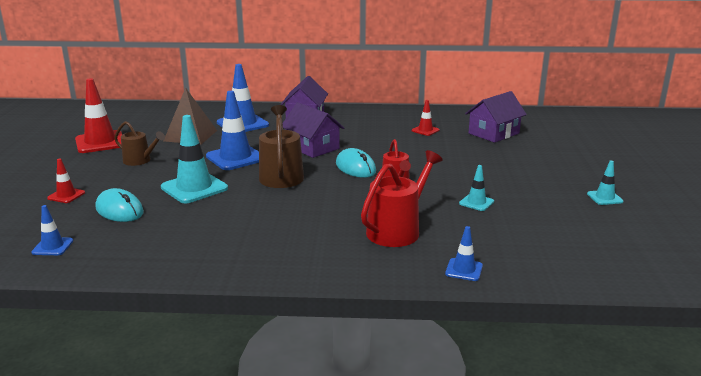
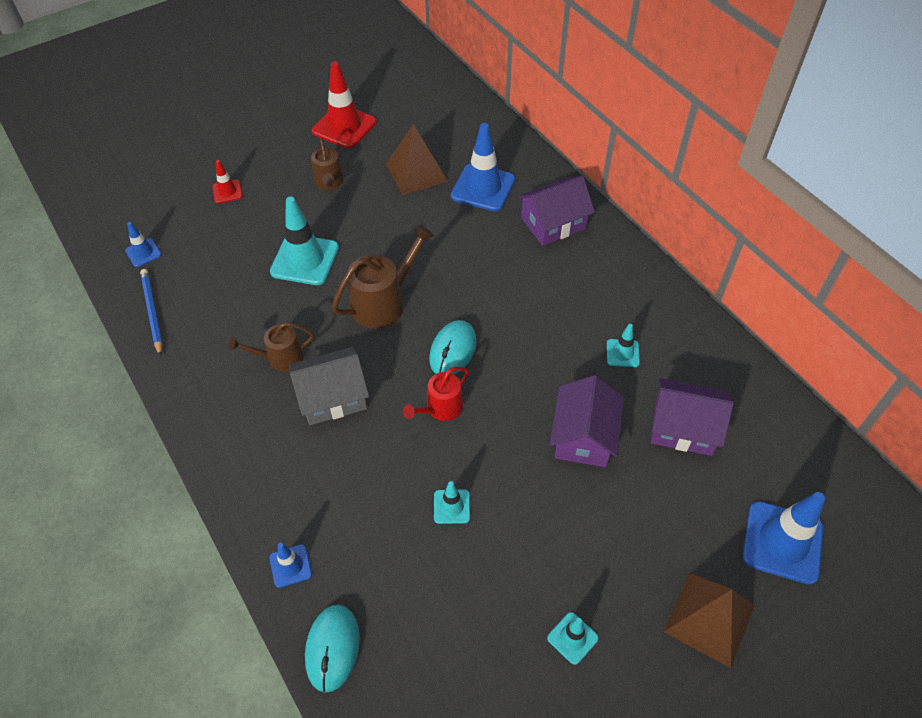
camera: 55 degrees right, 30 degrees up
(119, 210) = (227, 244): turquoise mouse -> turquoise mouse (332, 648)
(127, 260) = (152, 312): none -> blue pencil
(235, 158) = (394, 242): blue traffic cone -> blue traffic cone (782, 542)
(270, 221) = (280, 358): none -> brown watering can
(312, 147) = (474, 283): purple house -> purple house (583, 436)
(335, 213) = (332, 397): none -> grey house
(397, 230) = (333, 468): red watering can -> none
(425, 130) = (622, 353): red traffic cone -> turquoise traffic cone
(619, 163) = (709, 618): none -> brown pyramid

